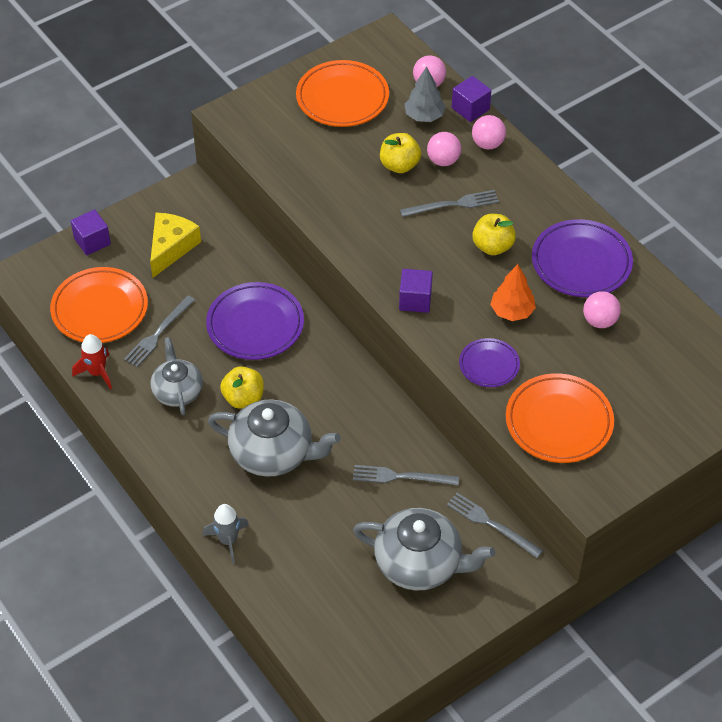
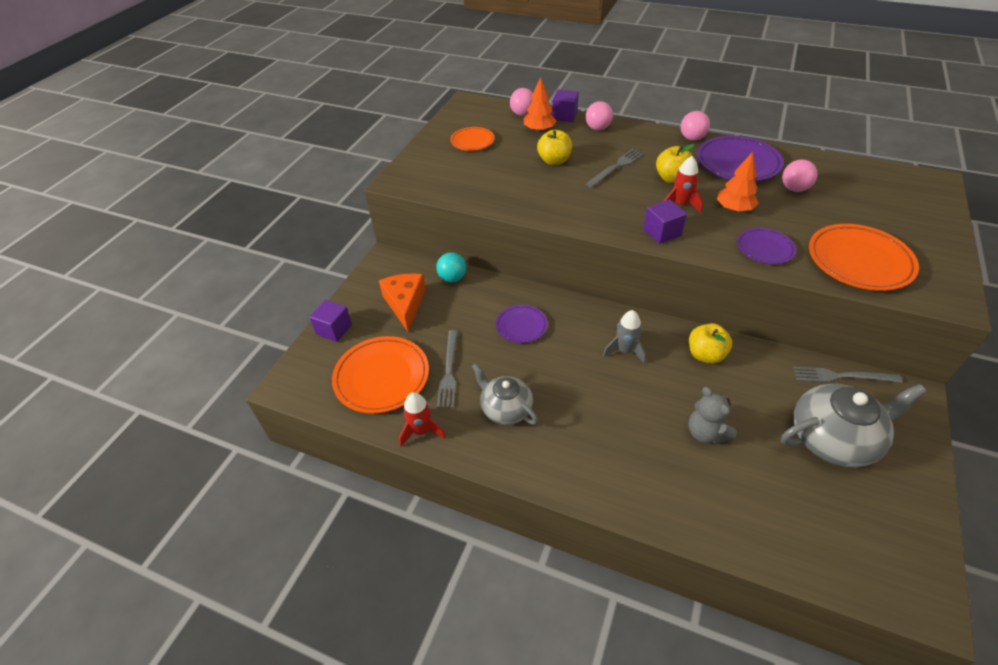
camera: 30 degrees left, 5 degrees down
(171, 247) = (405, 304): yellow cheese -> orange cheese
(228, 541) = (671, 517): grey rocket -> grey rocket (625, 350)
(235, 242) = (452, 278): none -> turquoise ball
(243, 398) = (565, 385): yellow apple -> yellow apple (705, 355)
(255, 325) = (521, 326): purple plate -> purple plate, size x0.58
(273, 453) = (630, 415): grey teapot -> none
(319, 500) = (706, 433): none -> grey teddy bear
(342, 98) = (472, 141): orange plate -> orange plate, size x0.58
(401, 477) = (742, 378): grey fork -> none
(424, 116) = (539, 130): grey tree -> orange tree
(443, 160) = (580, 147): pink ball -> pink ball (692, 138)
(466, 280) = (680, 204): none -> red rocket

